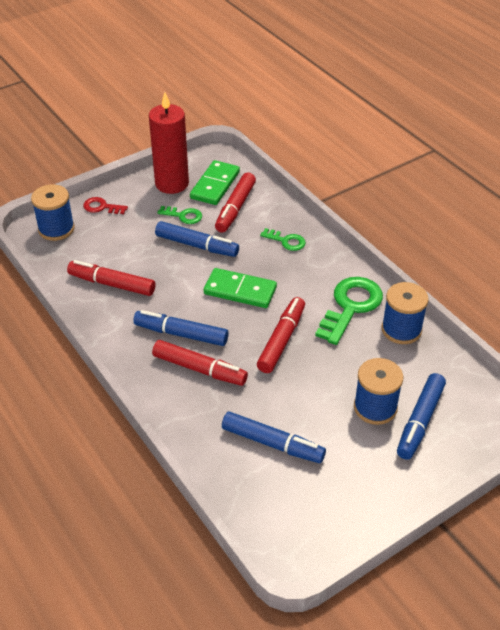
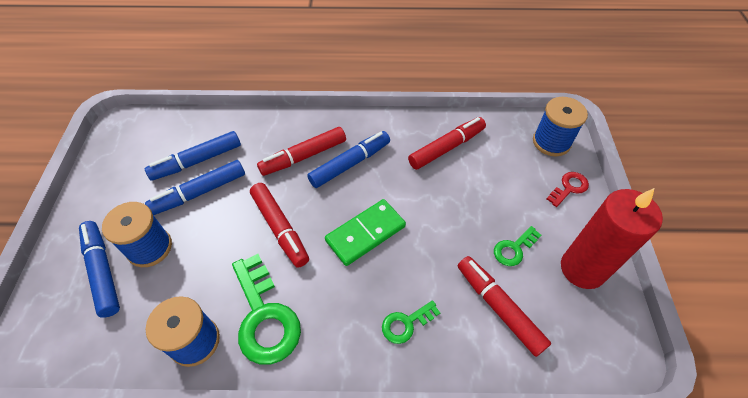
camera: 125 degrees right, 10 degrees up
(197, 245) = (456, 234): blue marker -> blue marker (199, 192)
(215, 185) = (557, 312): green domino -> none

